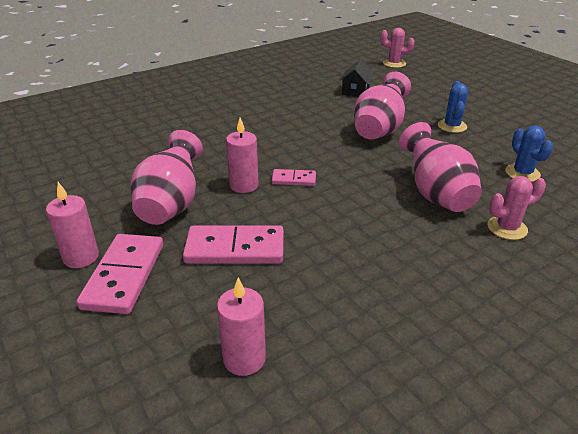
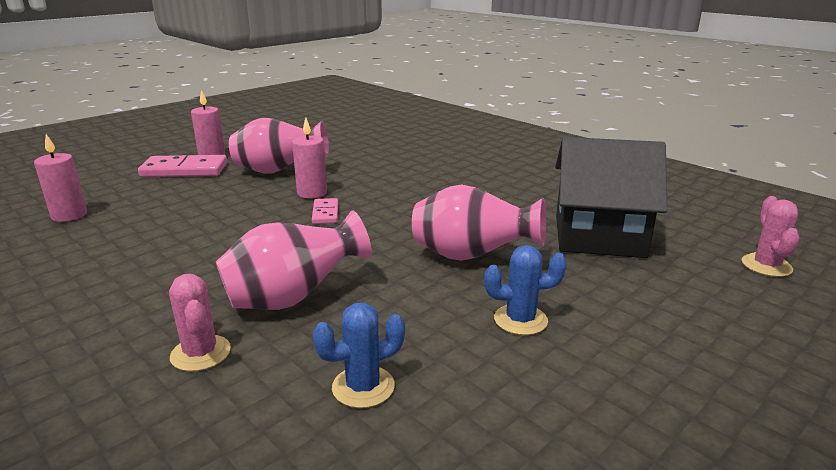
camera: 80 degrees right, 10 degrees down
(235, 248) = (206, 199): pink domino -> none
(355, 91) = (598, 236): black house -> black house, size x2.20

